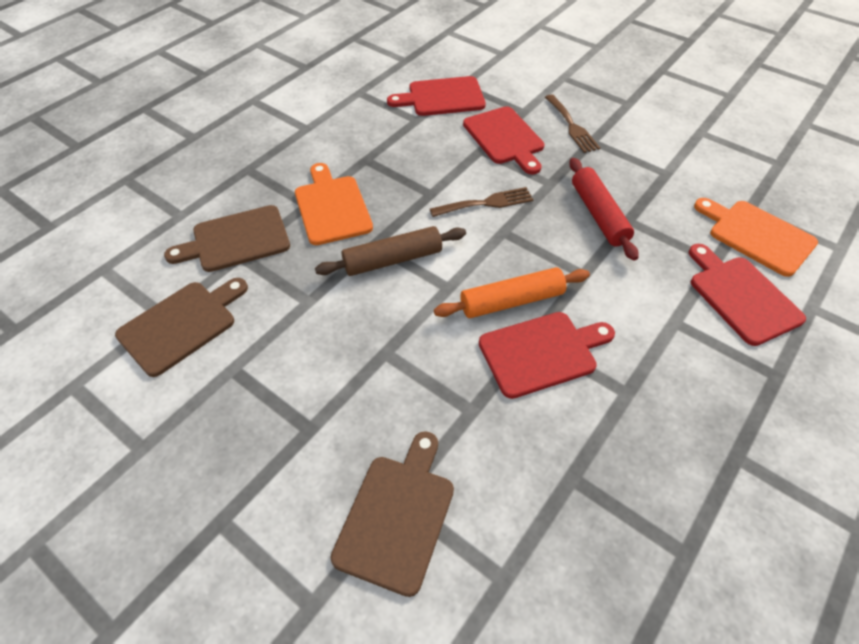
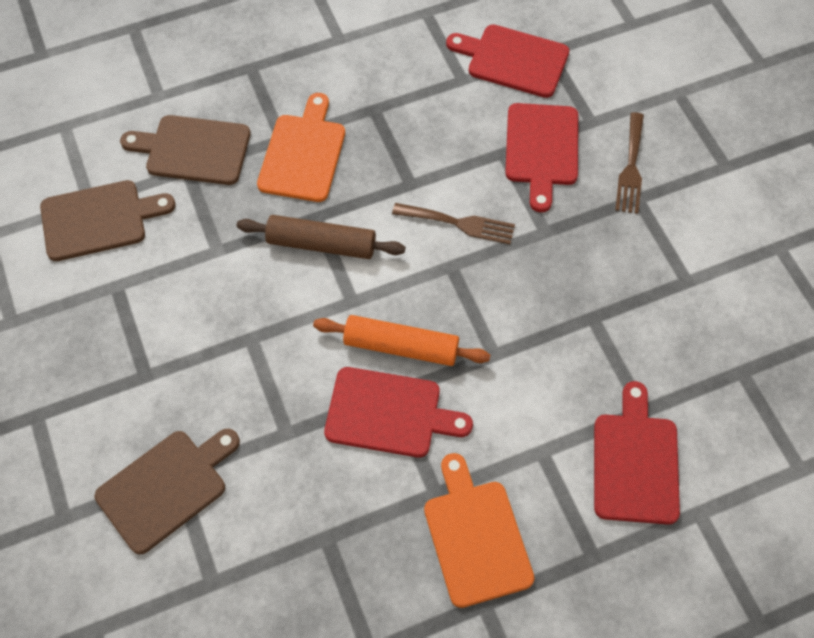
camera: 30 degrees right, 10 degrees up
(599, 215) = (566, 295): red rolling pin -> none
(757, 235) = (719, 406): orange cutting board -> orange cutting board (476, 536)

